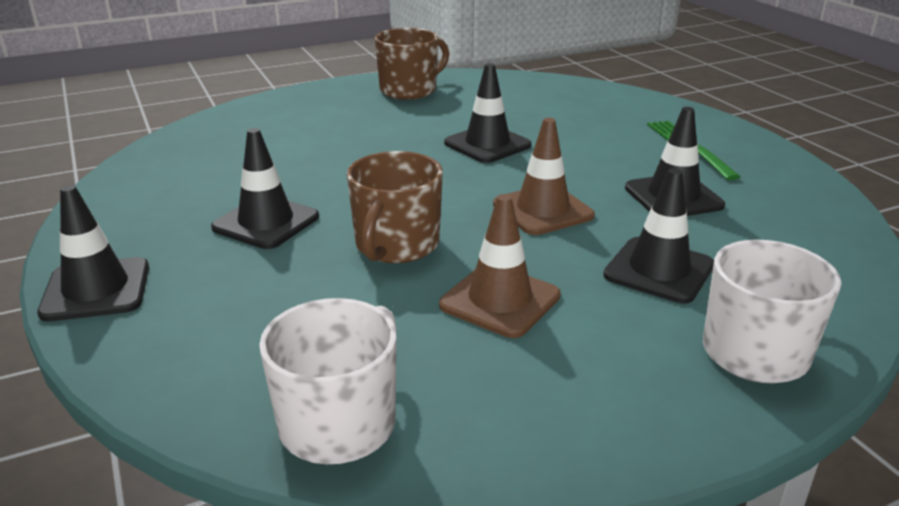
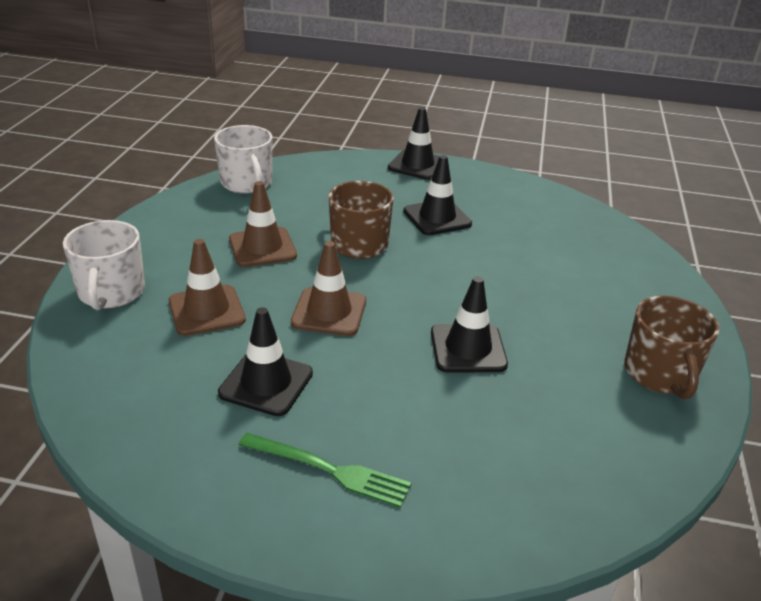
camera: 125 degrees right, 5 degrees up
(659, 270) = (206, 310): black traffic cone -> brown traffic cone

